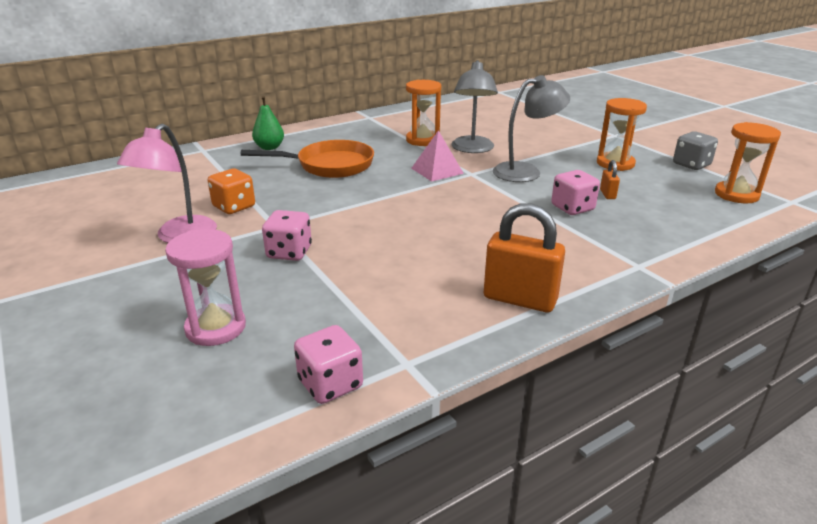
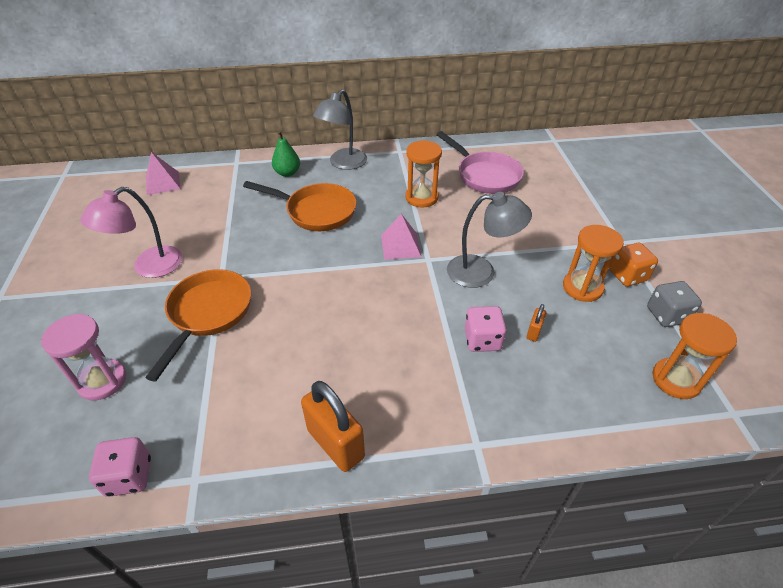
camera: 25 degrees right, 15 degrees up
(128, 177) = (163, 183): none -> pink pyramid
(234, 207) = (209, 243): orange dice -> orange dice (627, 276)
(289, 252) = (208, 314): pink dice -> orange pan
(464, 119) = (485, 175): none -> pink pan
(472, 149) = (456, 224): grey lamp -> grey lamp (343, 163)

